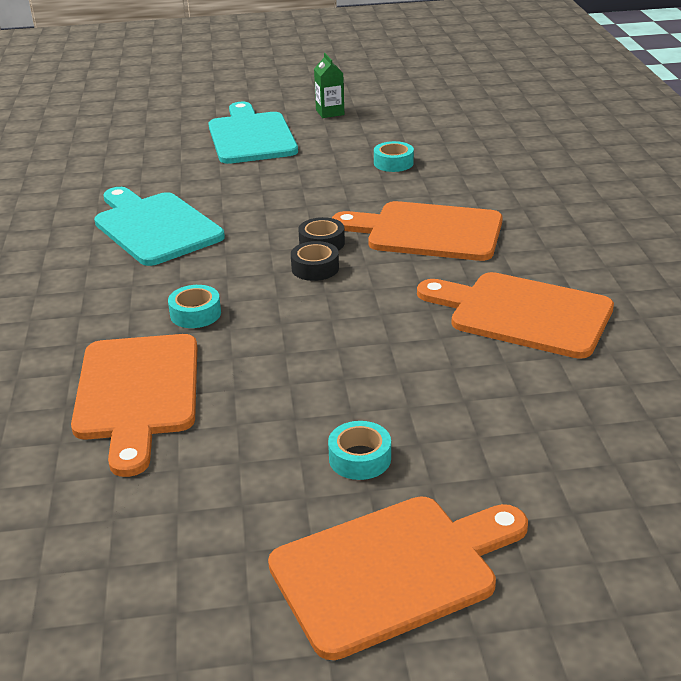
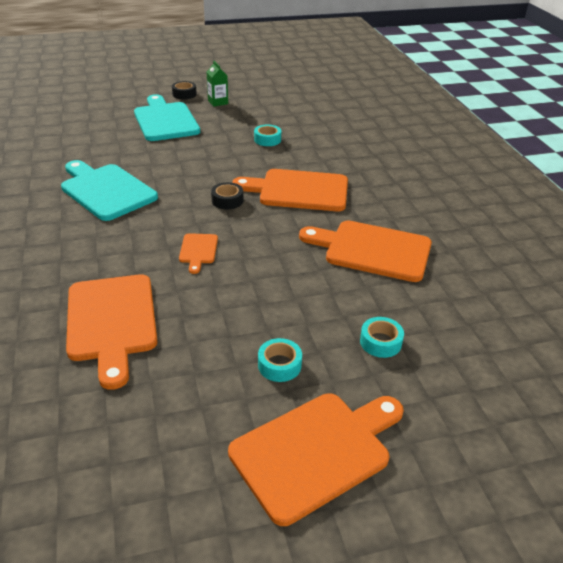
camera: 10 degrees left, 5 degrees up
(195, 314) = (145, 257): turquoise tape -> turquoise tape (380, 342)
(270, 307) = (198, 250): none -> orange cutting board
(315, 268) = (225, 220): black tape -> black tape (184, 94)

